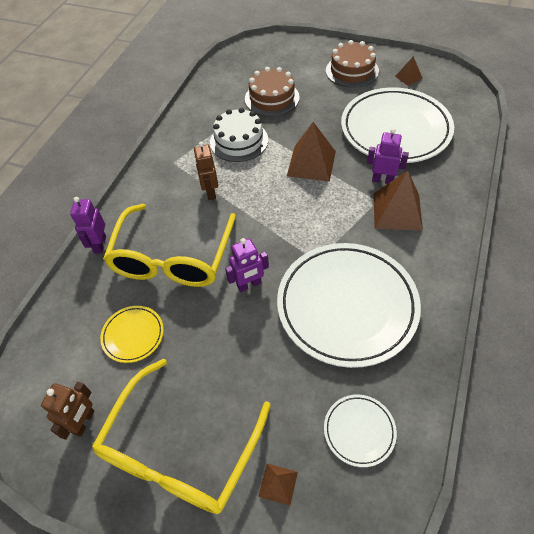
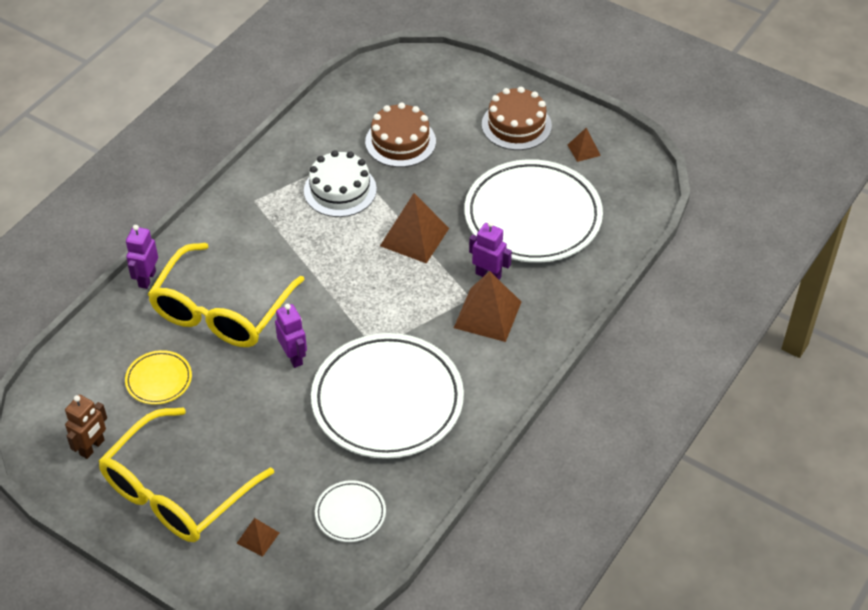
camera: 10 degrees right, 5 degrees down
(210, 192) = (285, 246): brown robot -> none
(249, 285) = (293, 357): purple robot -> purple robot turned 105 degrees counterclockwise

